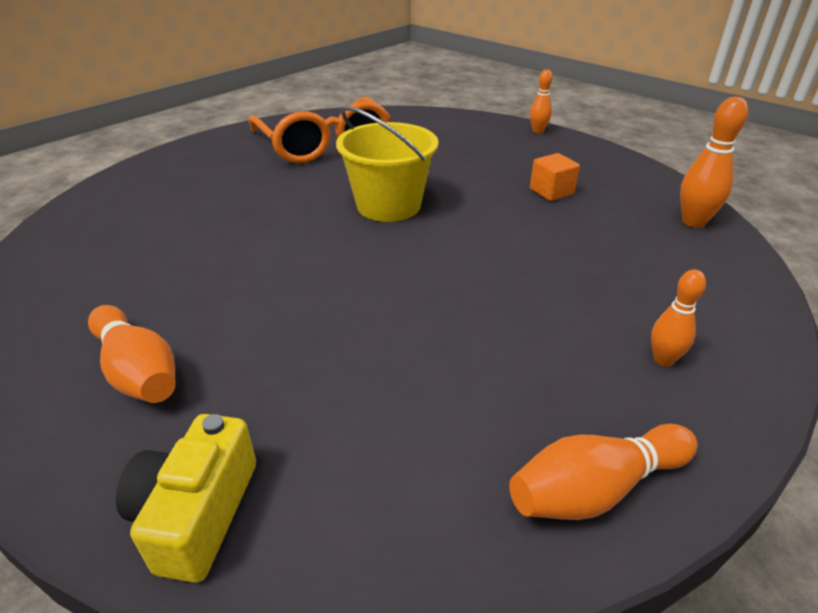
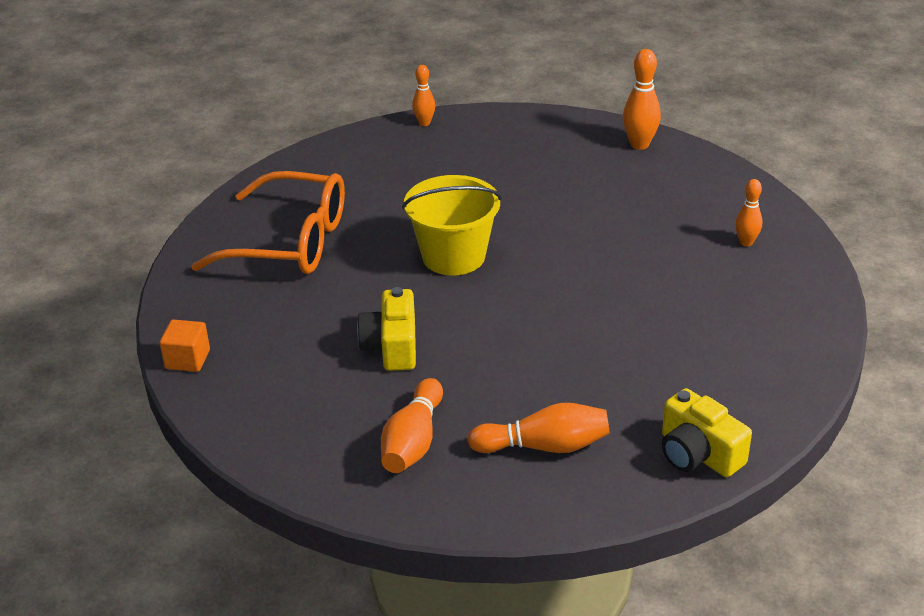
camera: 50 degrees left, 0 degrees up
(234, 228) = (392, 346): none -> yellow camera
(551, 192) = (530, 174): orange cube -> orange cube (187, 359)
(595, 488) = (804, 317): orange bowling pin -> orange bowling pin (413, 441)

